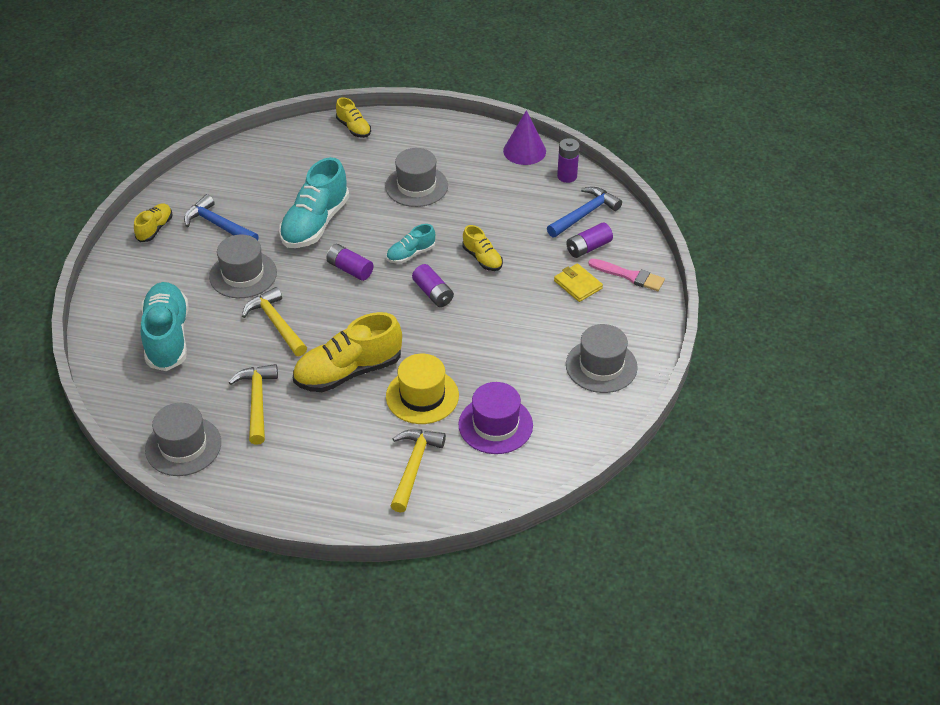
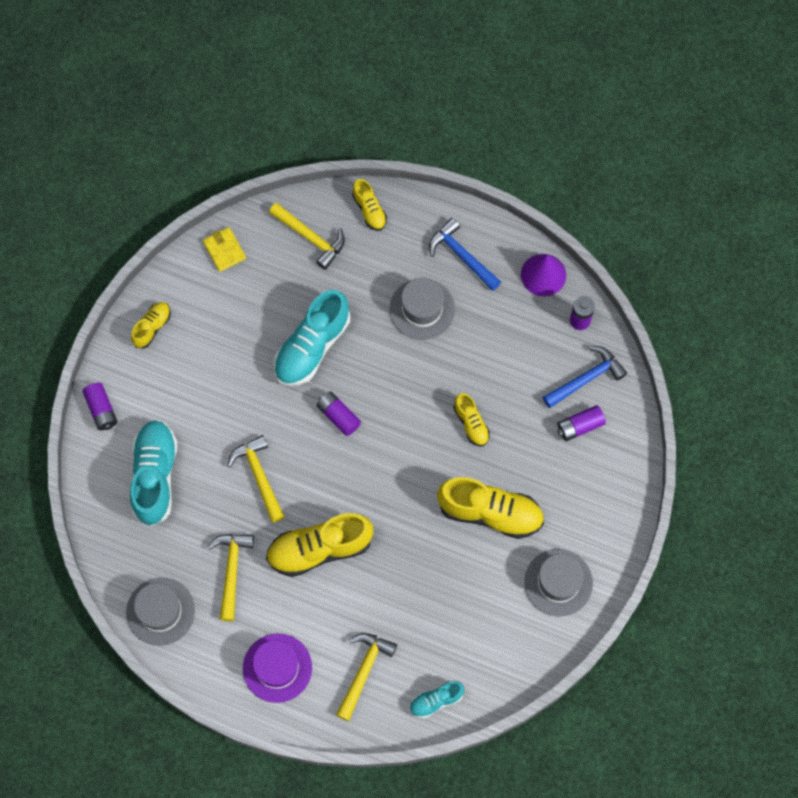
camera: 10 degrees right, 25 degrees up
(218, 225) = (215, 333): blue hammer -> blue hammer (461, 256)
(243, 274) = (233, 406): grey hat -> none
(302, 151) = (311, 237): none -> yellow hammer
(411, 254) = (401, 405): turquoise shoe -> turquoise shoe (436, 701)
(422, 396) = (384, 590): yellow hat -> none
(433, 293) = (415, 462): purple battery -> purple battery (101, 409)
(495, 425) = (445, 636): purple hat -> purple hat (277, 668)
(518, 321) = (490, 512): none -> yellow shoe
(578, 285) = (558, 475): yellow wallet -> yellow wallet (224, 250)
(629, 276) = (612, 471): pink brush -> none

